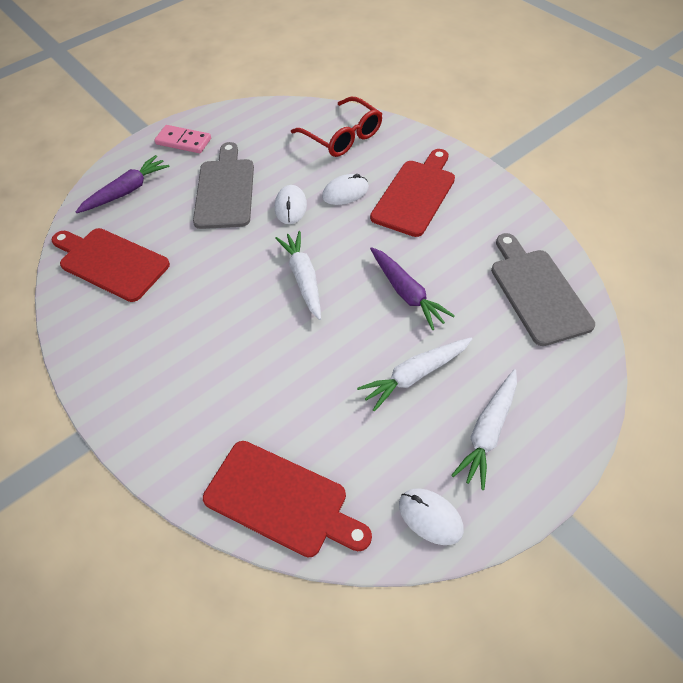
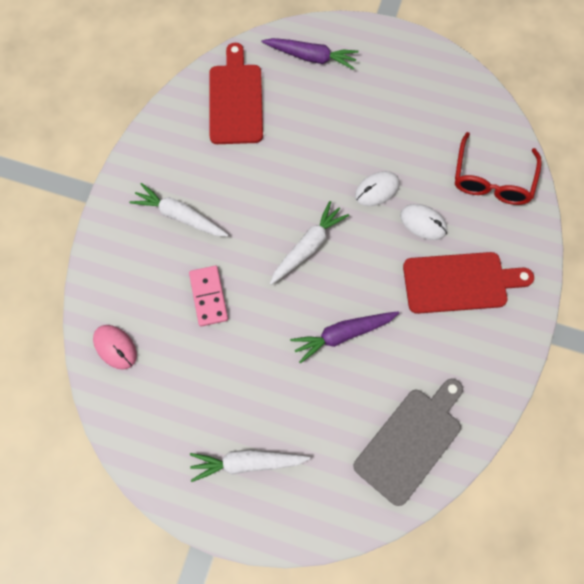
camera: 55 degrees right, 15 degrees up
(183, 141) = (394, 57): pink domino -> pink domino (208, 296)
(225, 190) = (361, 128): grey cutting board -> none
(281, 500) = (115, 347): red cutting board -> pink mouse
(407, 293) = (342, 335): purple carrot -> purple carrot turned 45 degrees clockwise
(415, 375) = (266, 383): white carrot -> white carrot (179, 216)
(430, 517) = (156, 454): white mouse -> none

